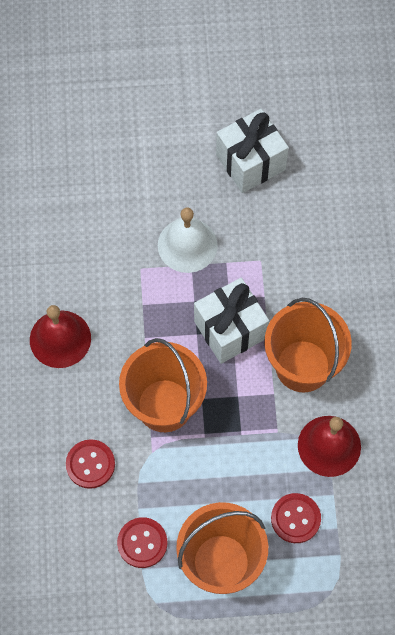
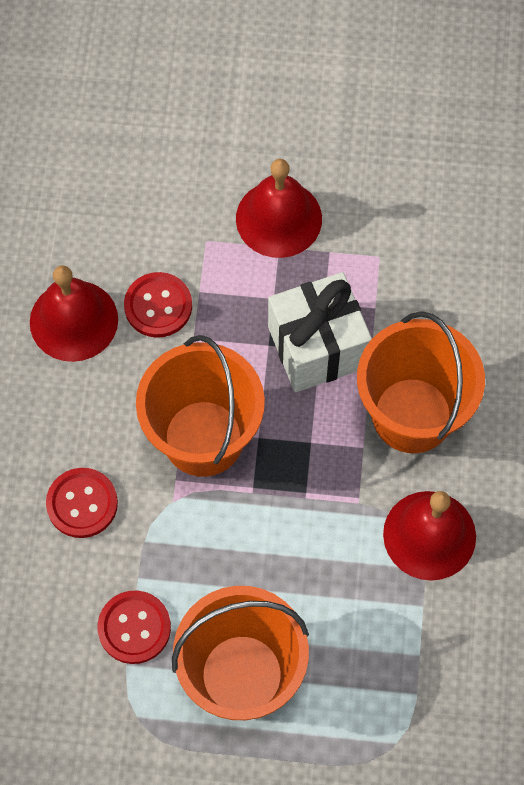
camera: 10 degrees right, 0 degrees up
(187, 245) = (279, 218): white bell -> red bell
(250, 162) = (390, 117): white gift -> none
(295, 518) = (361, 631): red button -> red button (158, 306)

